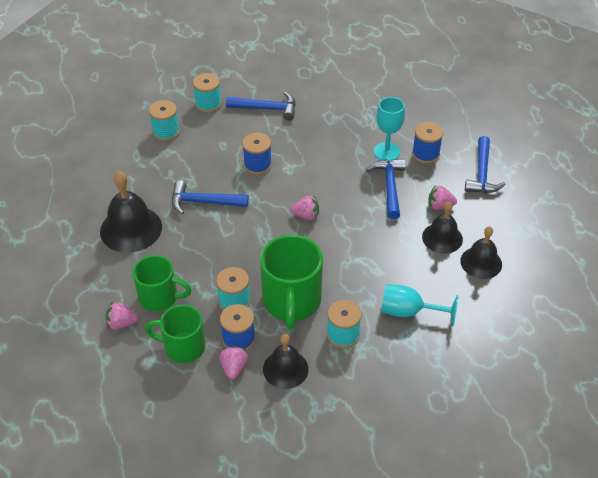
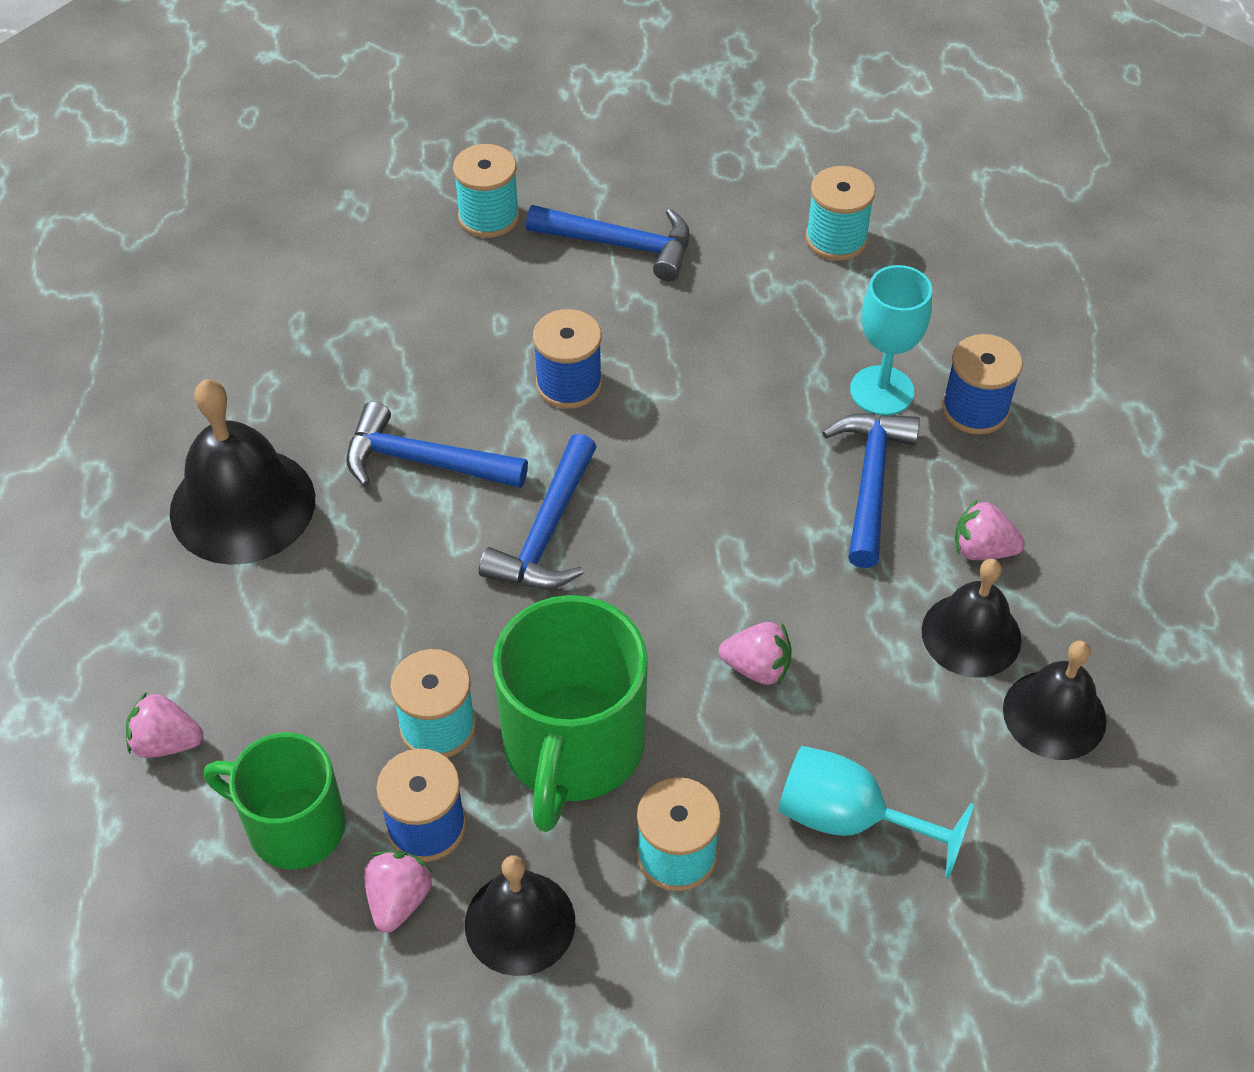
camera: 10 degrees right, 5 degrees up
(160, 297) = (269, 689): green mug -> none
(166, 132) = (377, 273): turquoise spool -> turquoise spool (836, 239)
(306, 215) = (654, 529): pink strawberry -> pink strawberry (757, 667)
(482, 173) = (1103, 479): blue hammer -> blue hammer (547, 532)

